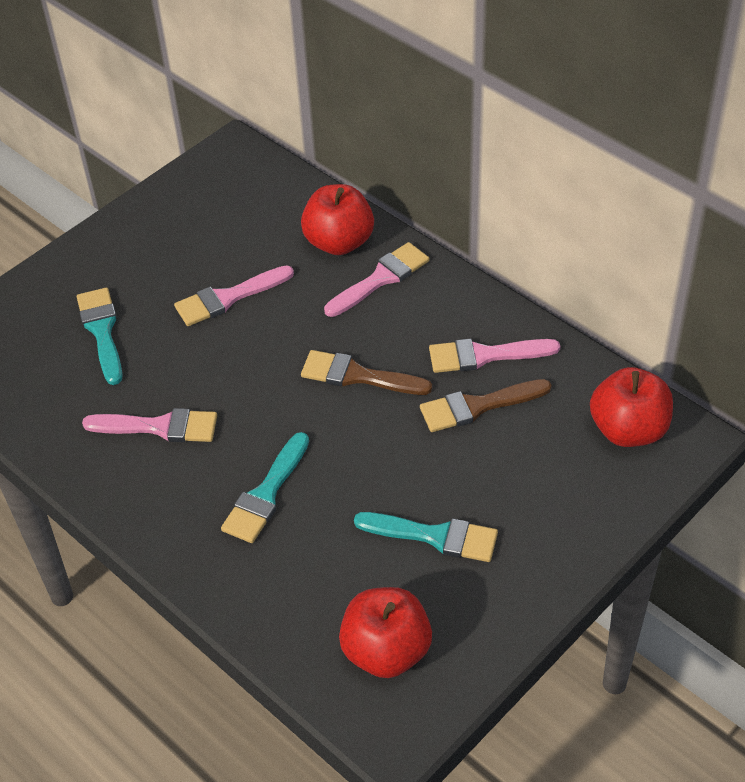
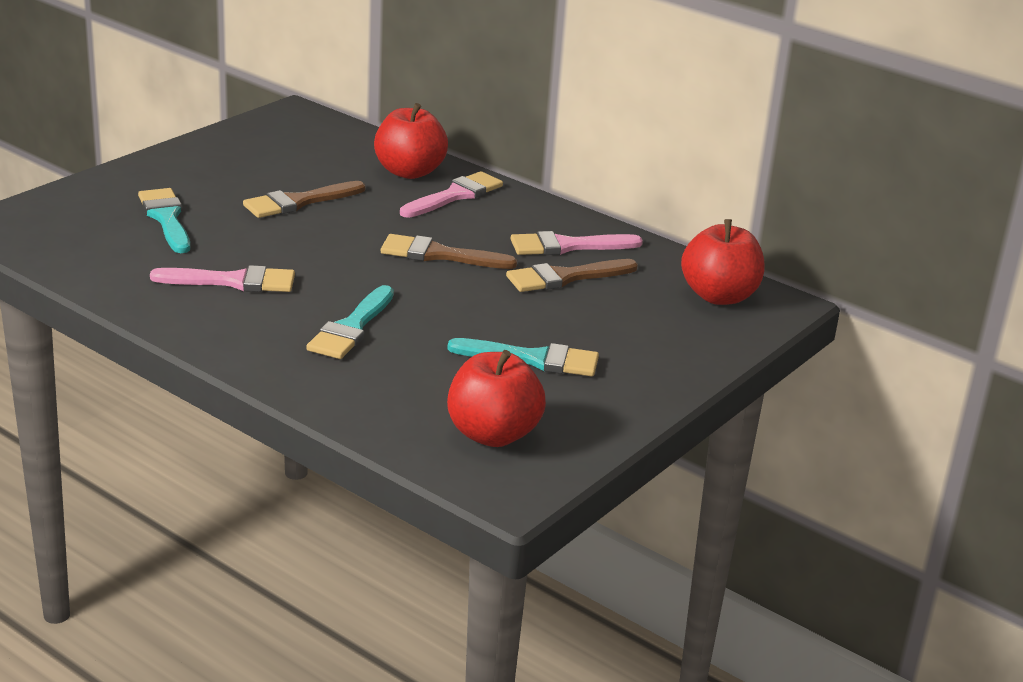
camera: 10 degrees left, 20 degrees down
(228, 298) = (298, 202): pink brush -> brown brush

